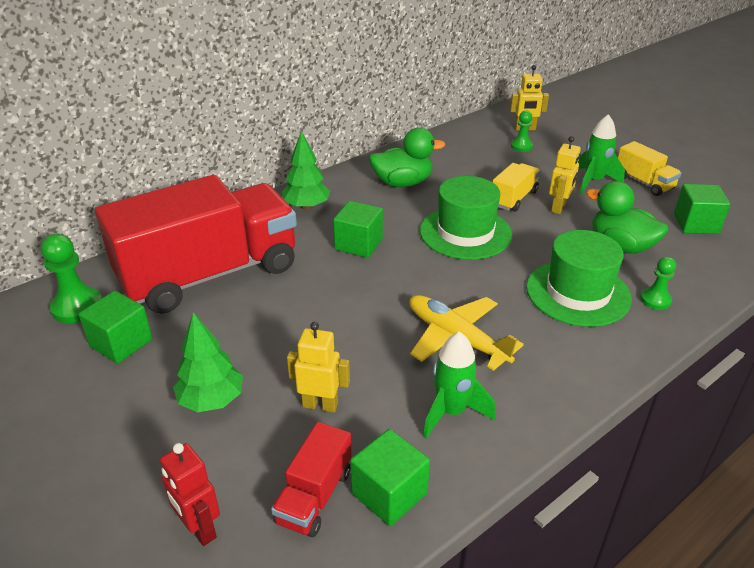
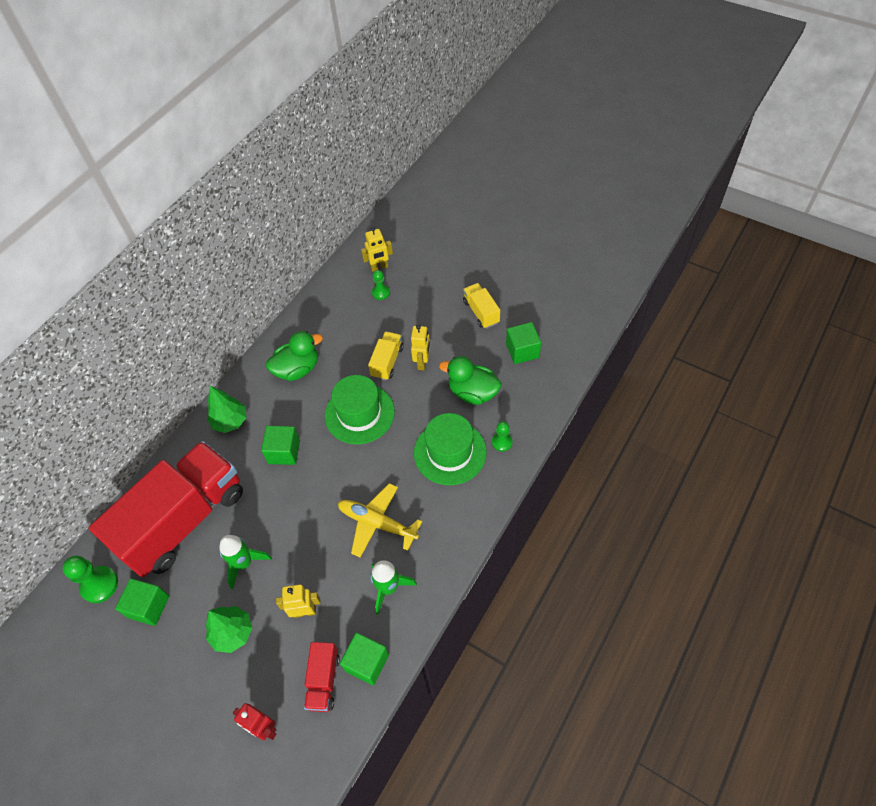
camera: 15 degrees left, 20 degrees up
(593, 181) = (443, 322): green rocket -> green rocket (244, 563)
(644, 183) = (481, 312): yellow truck -> yellow truck turned 150 degrees counterclockwise

